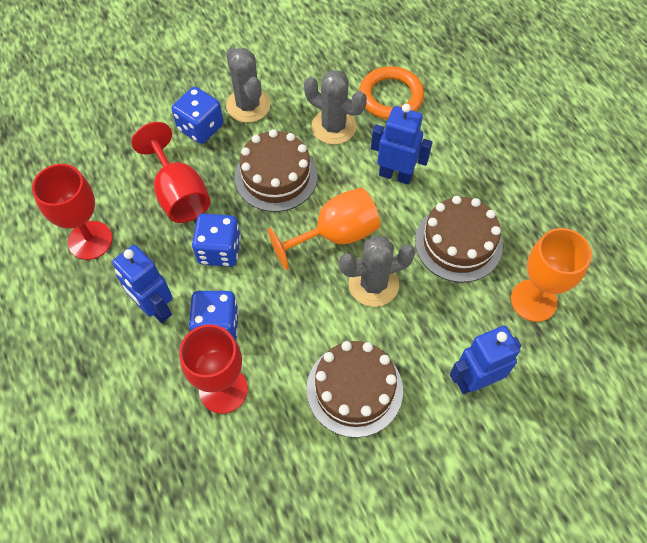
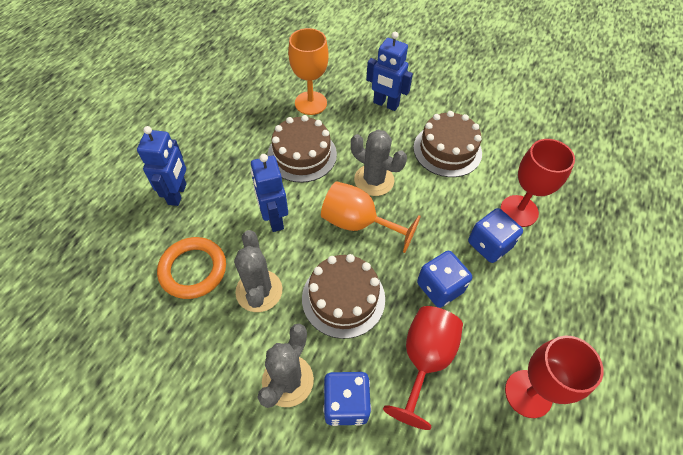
camera: 130 degrees left, 5 degrees down
(155, 308) = (520, 293): blue robot -> blue robot (177, 194)

